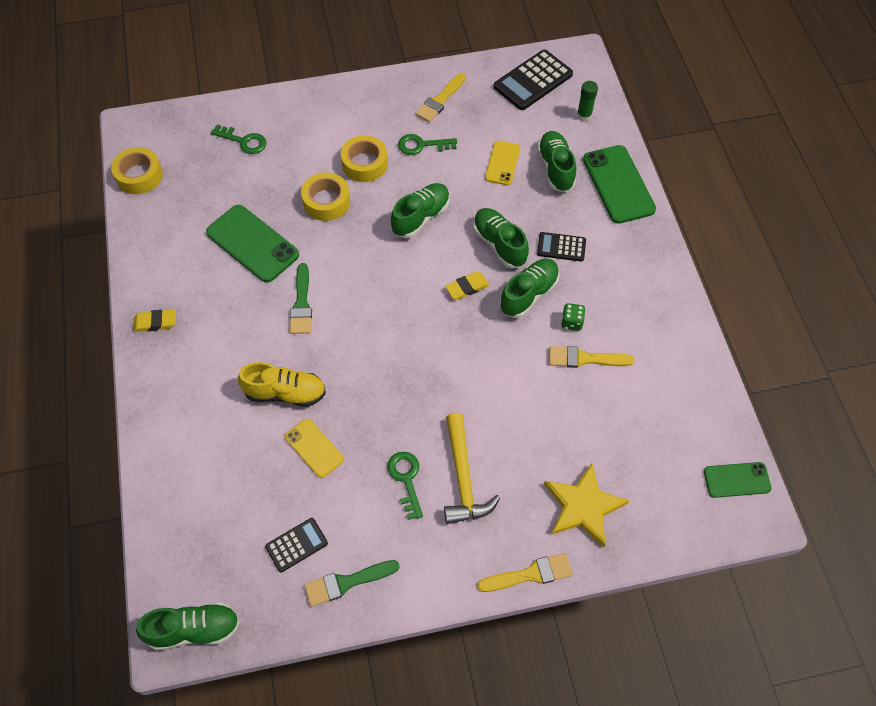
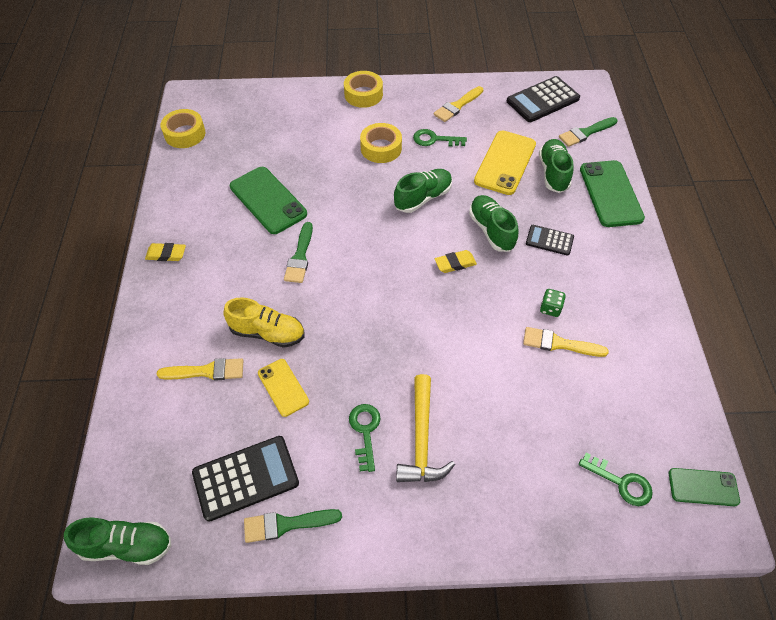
camera: 10 degrees right, 5 degrees down
(244, 141) = (280, 118): green key -> green key (621, 482)
(296, 545) = (246, 478): black calculator -> black calculator, size x1.74
(326, 201) = (341, 174): yellow tape -> yellow tape (363, 94)
(502, 163) = (505, 163): yellow phone -> yellow phone, size x1.70
(529, 294) = (512, 277): green shoe -> none
(530, 574) = (474, 549): yellow brush -> yellow brush (206, 371)
(583, 506) = (538, 488): yellow star -> none
(584, 115) = (585, 133): green glue stick -> green brush

